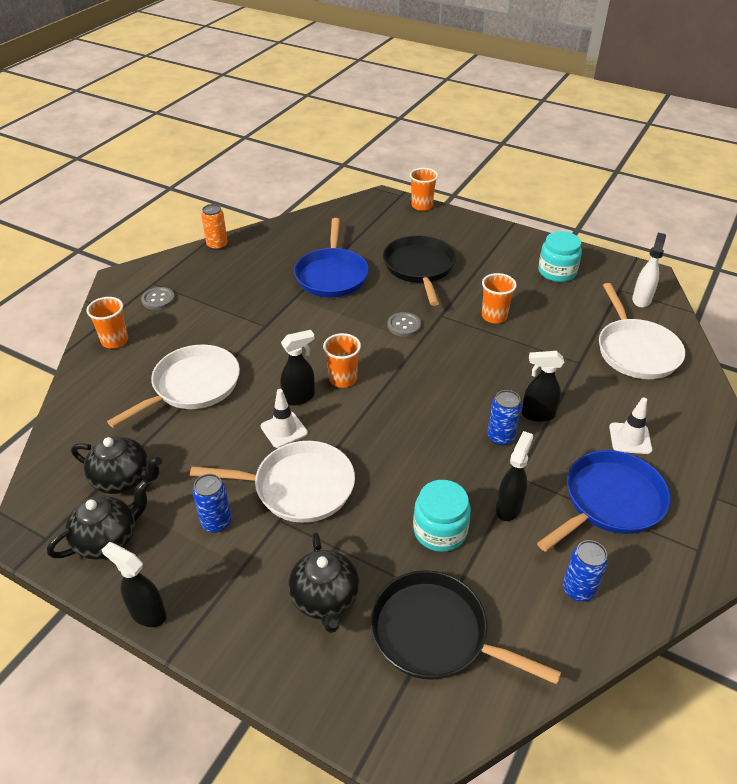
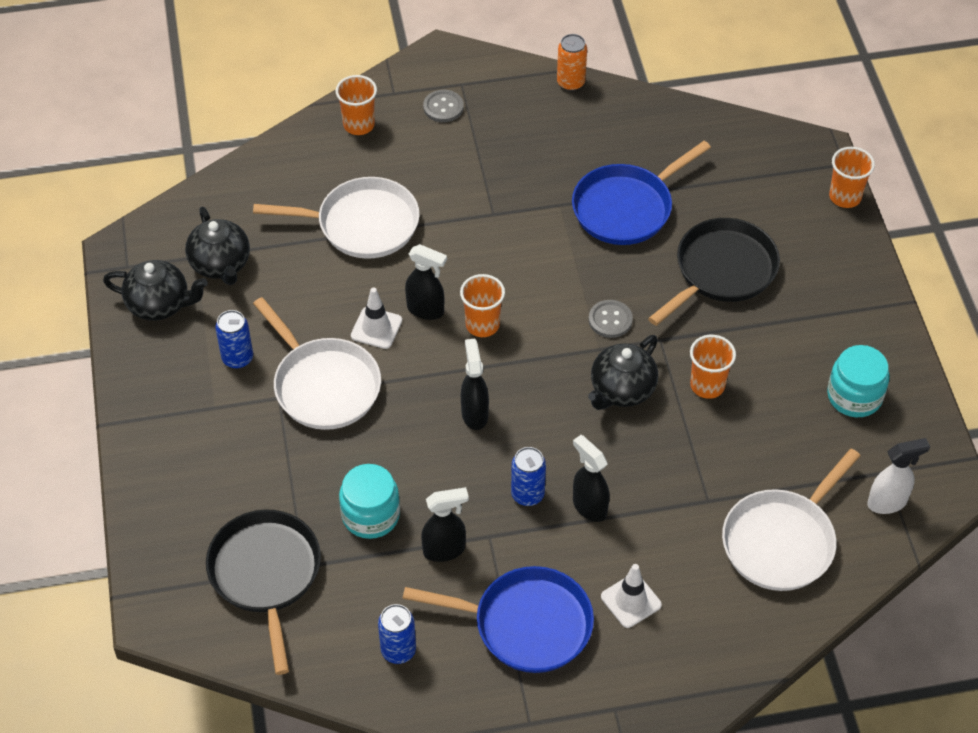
camera: 50 degrees right, 10 degrees up
(147, 613) = (124, 381): black spray bottle -> black spray bottle (474, 414)
(325, 599) = (232, 482): black teapot -> black teapot (621, 390)

